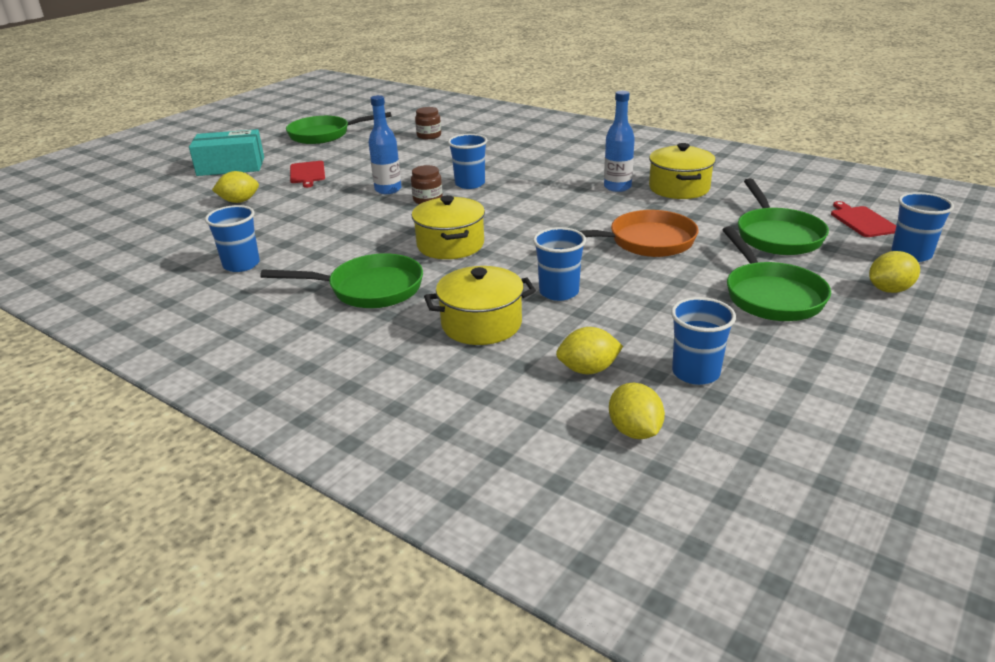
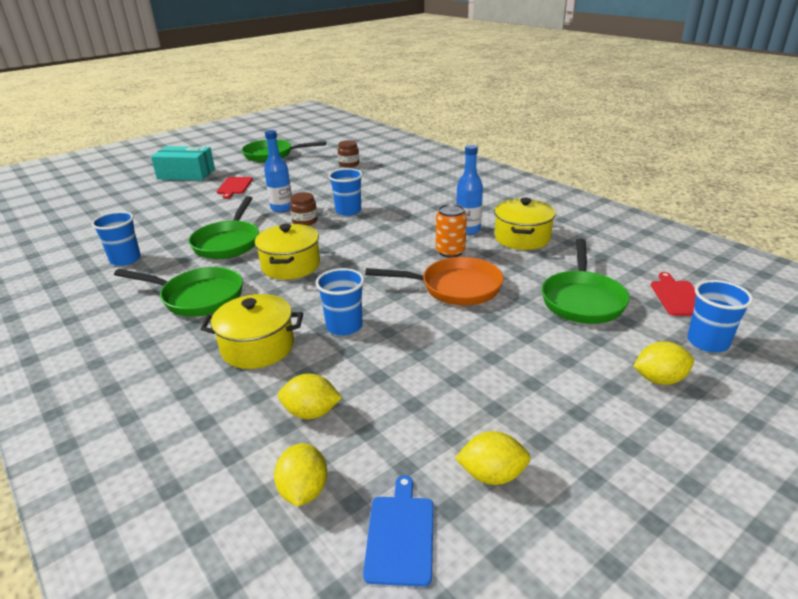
camera: 15 degrees right, 0 degrees up
(239, 201) = (168, 204): yellow lemon -> yellow lemon (492, 475)
(615, 210) = (450, 252): none -> orange can
(695, 373) = (404, 437): blue cup -> none
(751, 445) = (400, 535): none -> blue cutting board
(771, 295) = (534, 364): green pan -> green pan (228, 242)

